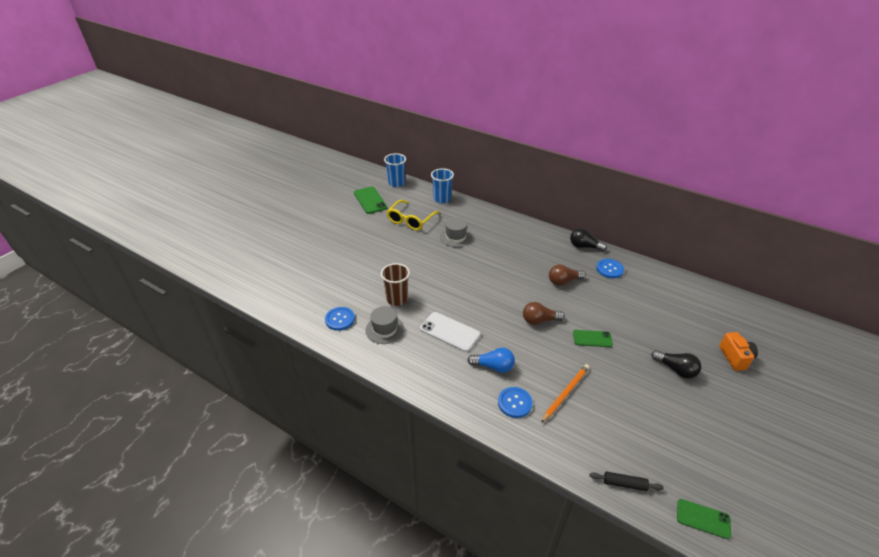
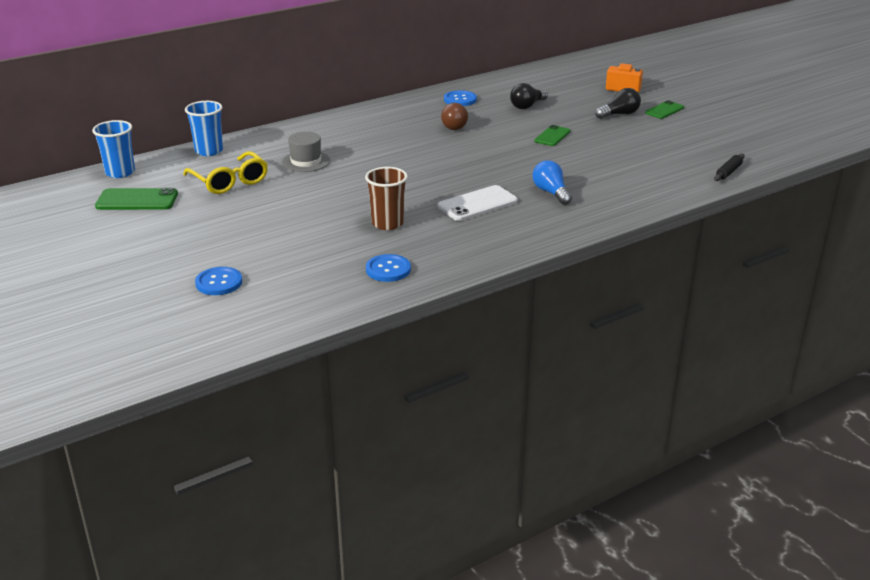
camera: 65 degrees left, 10 degrees down
(384, 329) = (436, 242): grey hat -> none
(493, 366) = (551, 193): blue light bulb -> blue light bulb turned 60 degrees counterclockwise
(514, 403) = (608, 194): blue button -> blue button (219, 283)
(539, 320) = (504, 153): brown light bulb -> none
(565, 393) = (613, 167): orange pencil -> none
(584, 246) = (410, 100): black light bulb -> black light bulb (527, 106)
(703, 518) = (774, 153): green phone -> green phone (664, 110)

